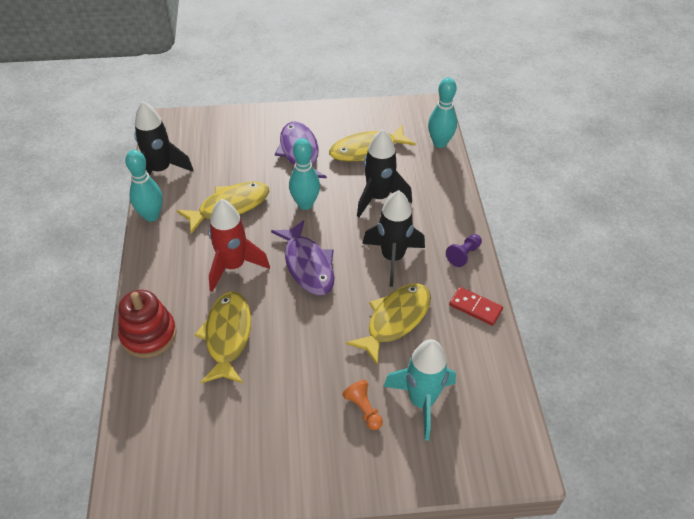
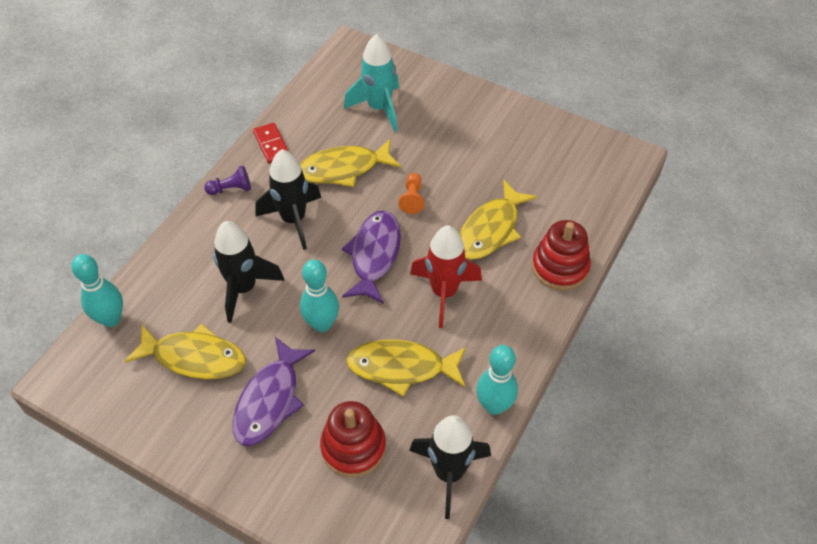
camera: 145 degrees left, 5 degrees up
(229, 156) = (353, 447): none -> red stacking toy
(363, 409) = (424, 124): orange pawn -> orange pawn (412, 198)

